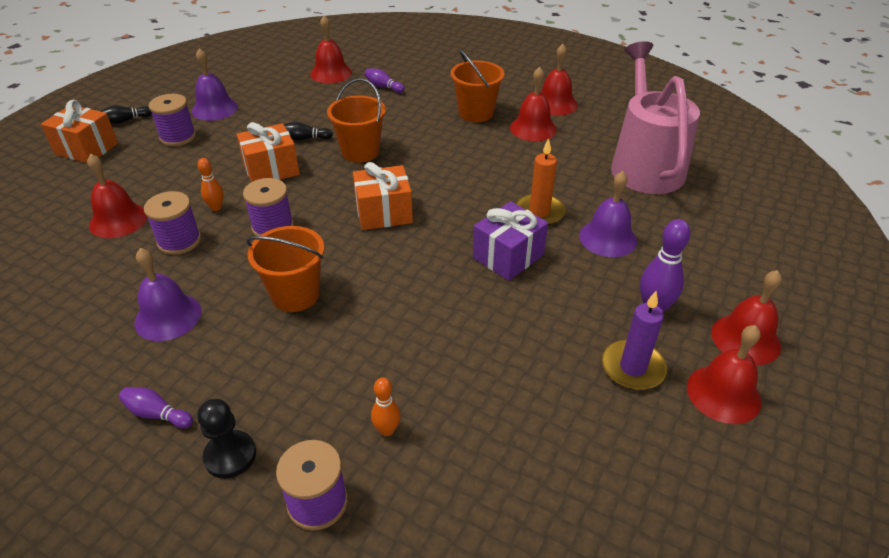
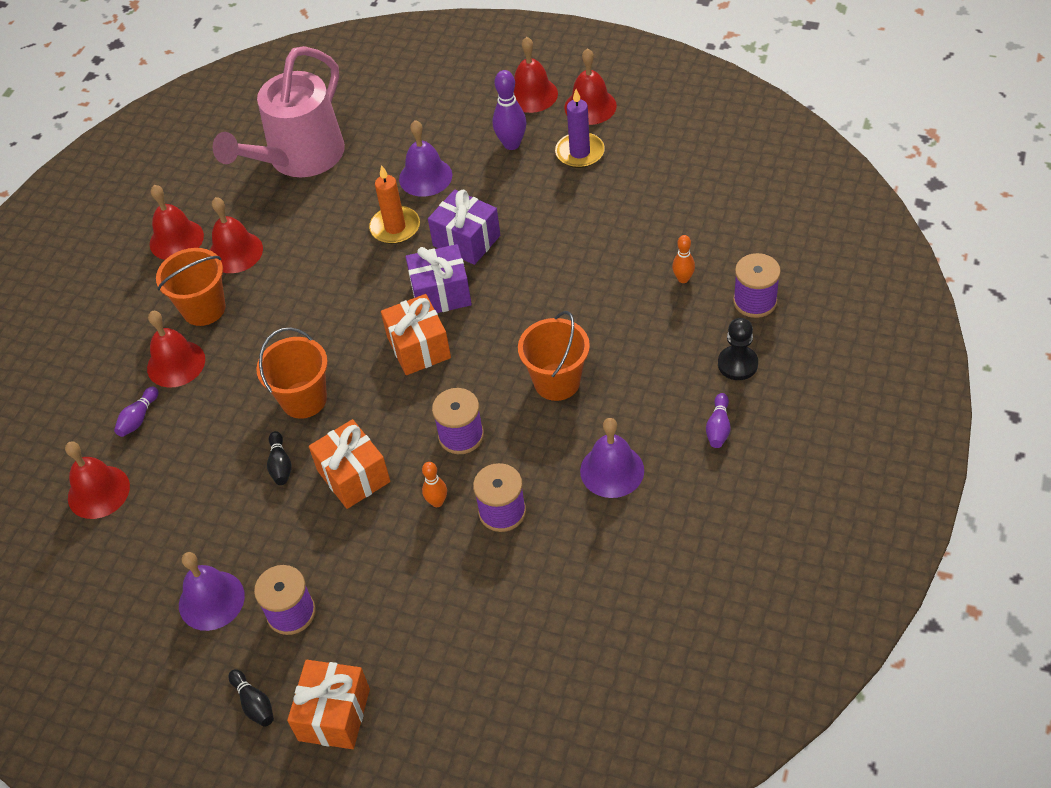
camera: 95 degrees left, 10 degrees up
(118, 220) = (479, 591): red bell -> red bell (176, 363)
(442, 232) = (441, 294): none -> purple gift
(644, 164) = (299, 159): pink watering can -> pink watering can turned 45 degrees counterclockwise

